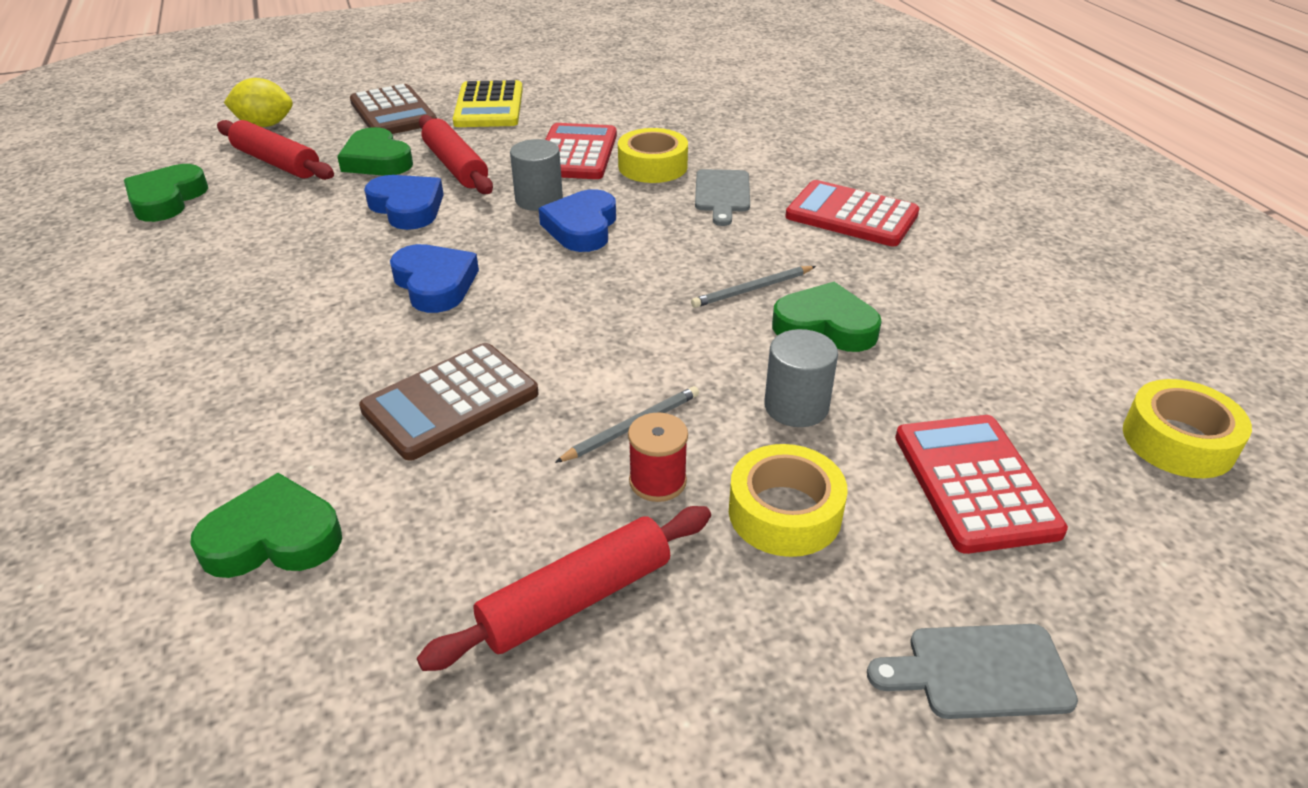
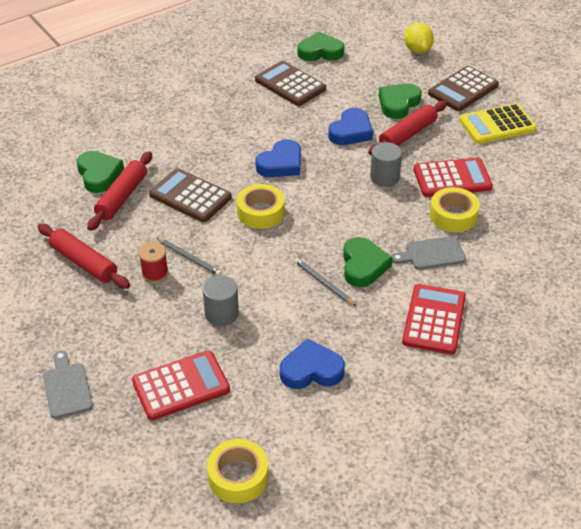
camera: 75 degrees right, 5 degrees up
(224, 241) = (290, 84): none -> brown calculator
(277, 162) = (376, 70): red rolling pin -> red rolling pin (122, 197)
(582, 227) = (361, 202): blue heart -> blue heart (311, 370)
(785, 512) = (145, 318): yellow tape -> yellow tape (260, 212)
(825, 326) = (297, 318): green heart -> green heart (363, 266)

